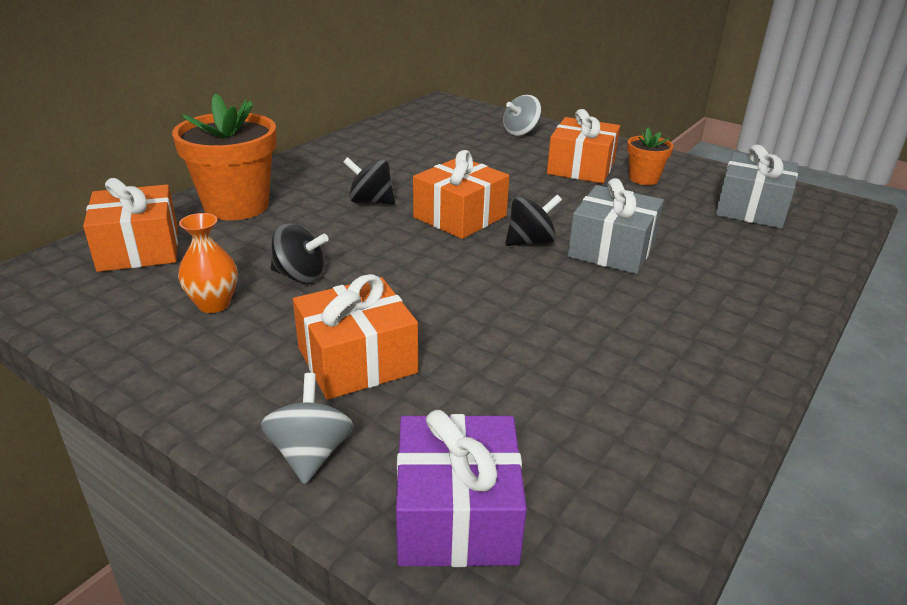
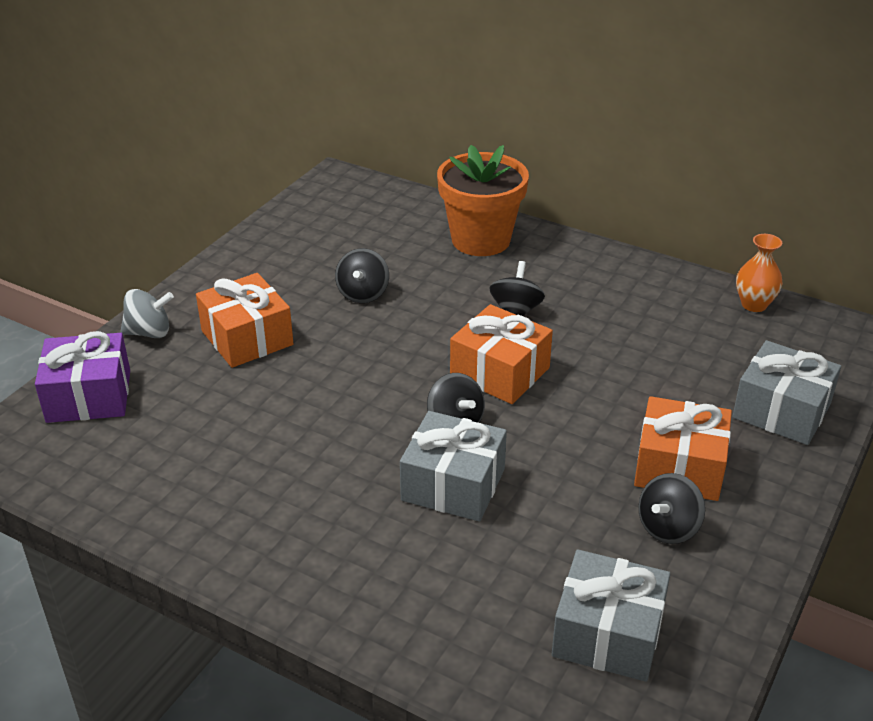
camera: 85 degrees right, 5 degrees up
(139, 248) = (392, 213): orange gift -> none
(214, 304) = (316, 263): orange vase -> orange vase (754, 304)
(521, 132) = (781, 411): grey spinning top -> grey gift
(643, 179) = (668, 528): orange flower pot -> black spinning top

